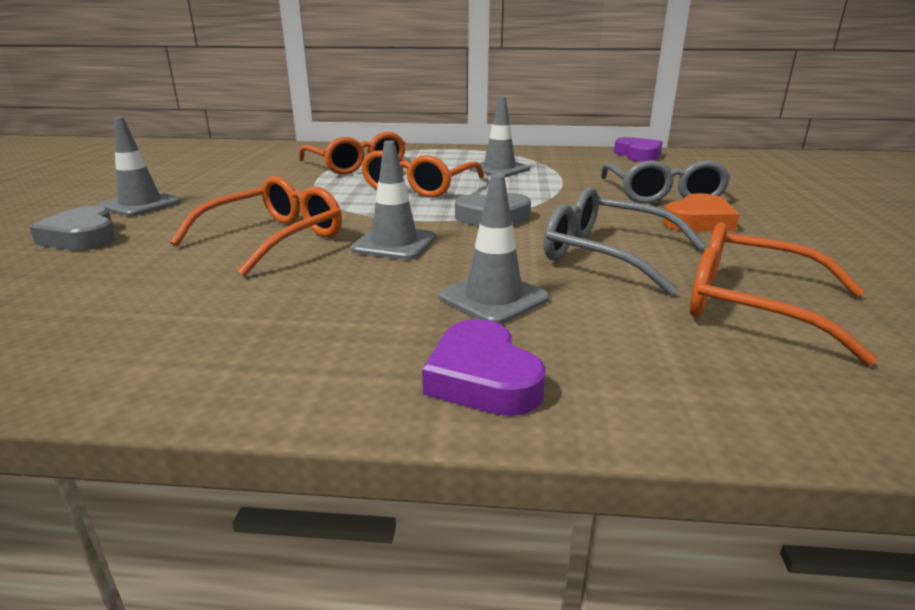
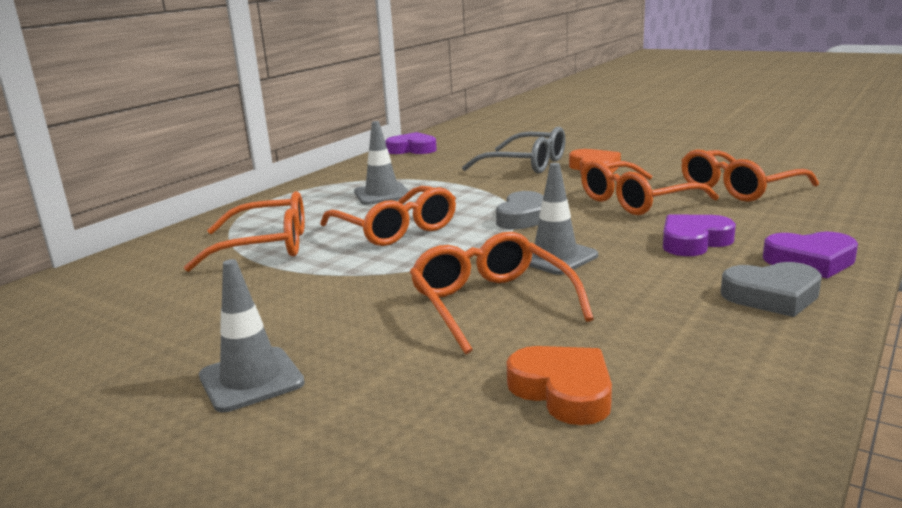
camera: 60 degrees left, 5 degrees down
(82, 237) = (362, 417): grey heart -> grey heart (772, 296)
(107, 285) = (563, 391): none -> orange heart
(493, 298) = (694, 241): grey traffic cone -> purple heart
(607, 255) = (637, 201): grey glasses -> orange glasses

